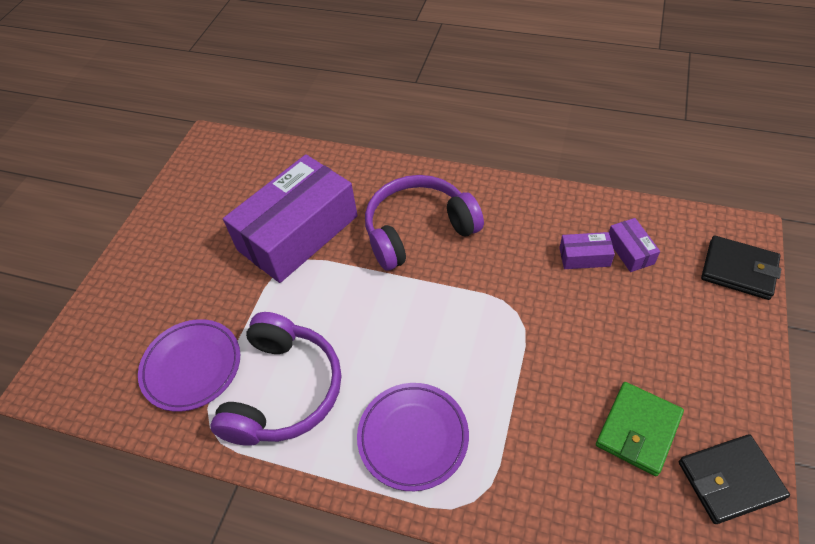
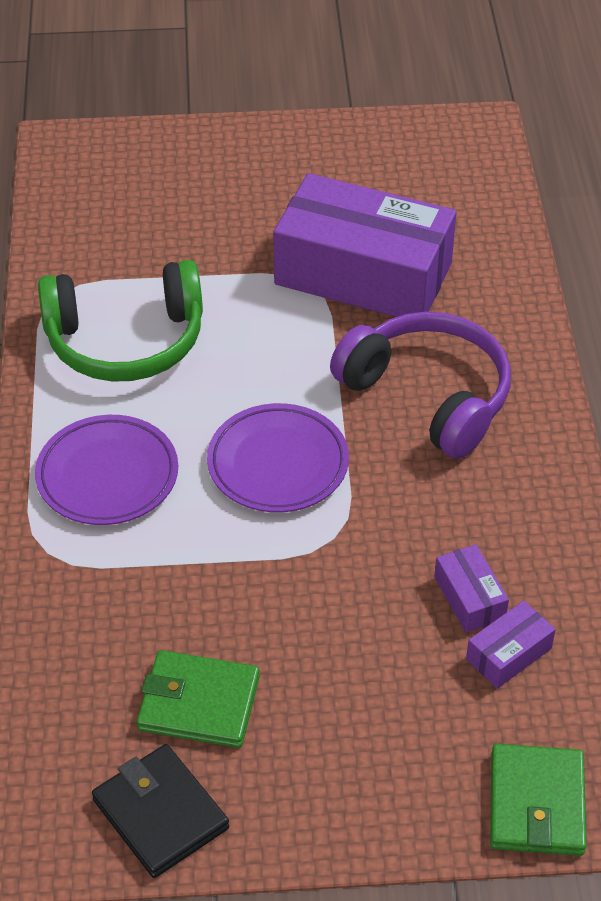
camera: 65 degrees right, 5 degrees down
(192, 367) = (126, 251): purple plate -> purple plate (278, 464)
(283, 390) = (125, 340): purple headphones -> green headphones
(738, 270) = (536, 803): black wallet -> green wallet

